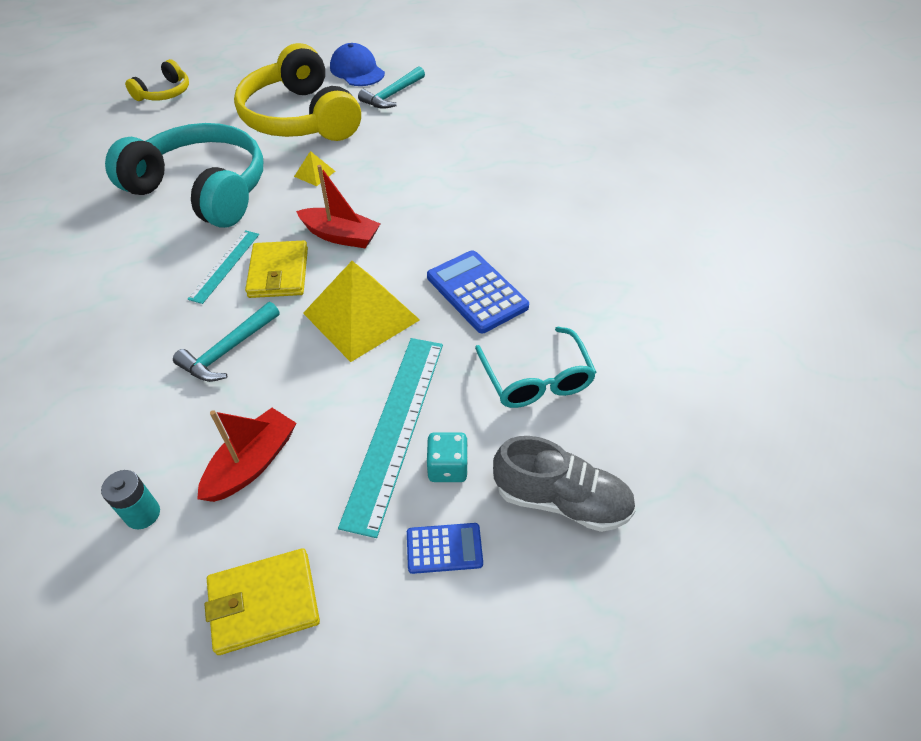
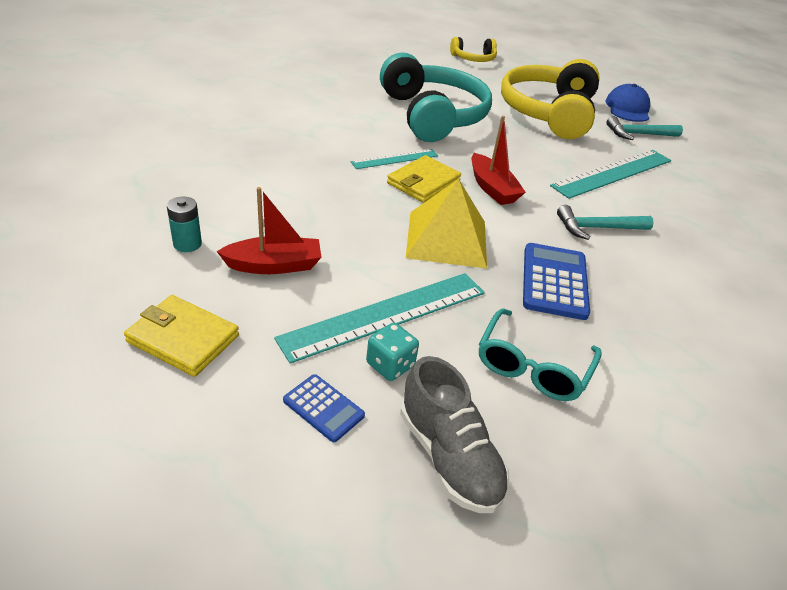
camera: 40 degrees right, 10 degrees down
(228, 350) = (339, 201): turquoise hammer -> turquoise hammer (597, 228)
(314, 173) = (519, 146): yellow pyramid -> none
(413, 151) = (613, 173): none -> turquoise ruler

